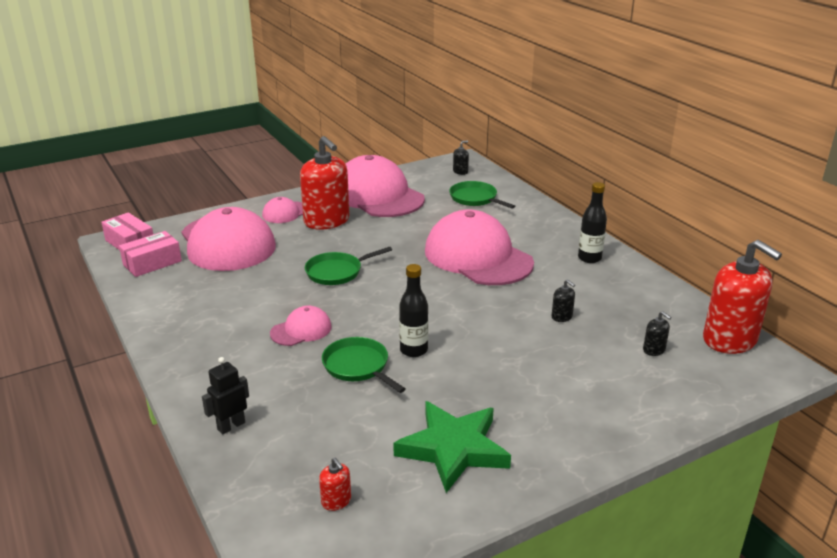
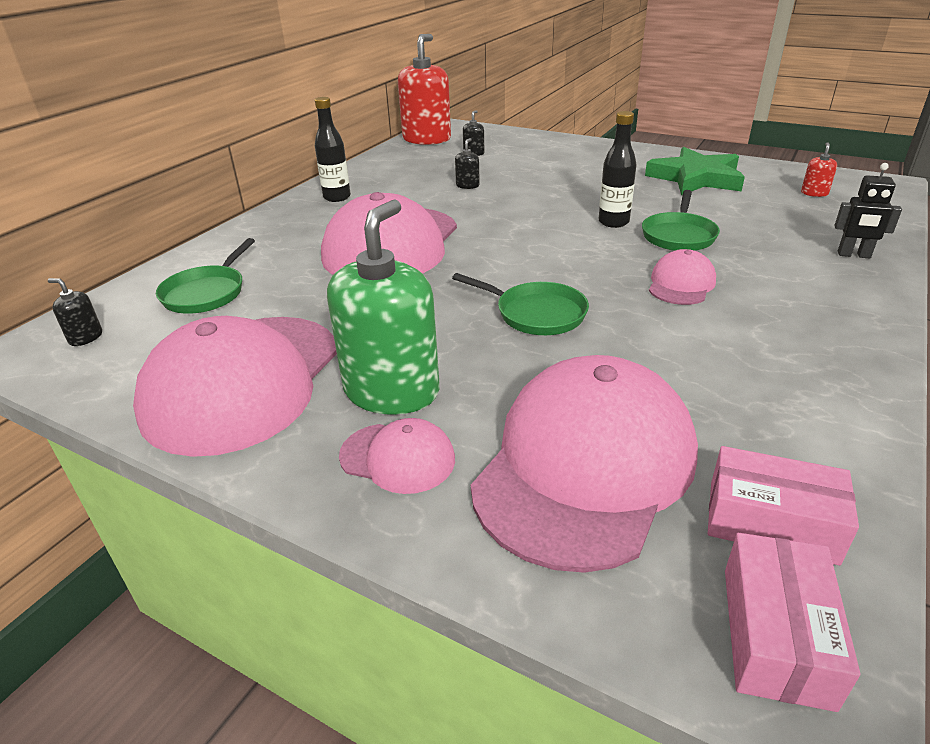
camera: 120 degrees left, 5 degrees up
(301, 330) = (681, 284): pink cap -> pink cap turned 90 degrees clockwise
(327, 221) = (392, 391): red soap dispenser -> green soap dispenser

